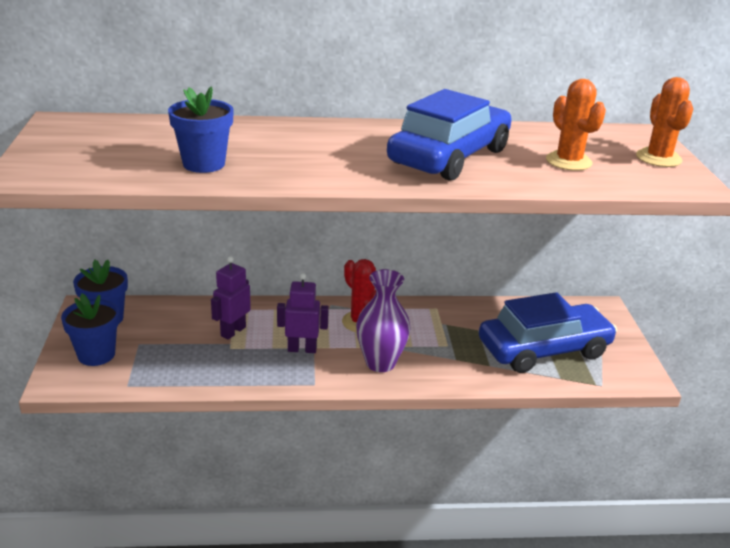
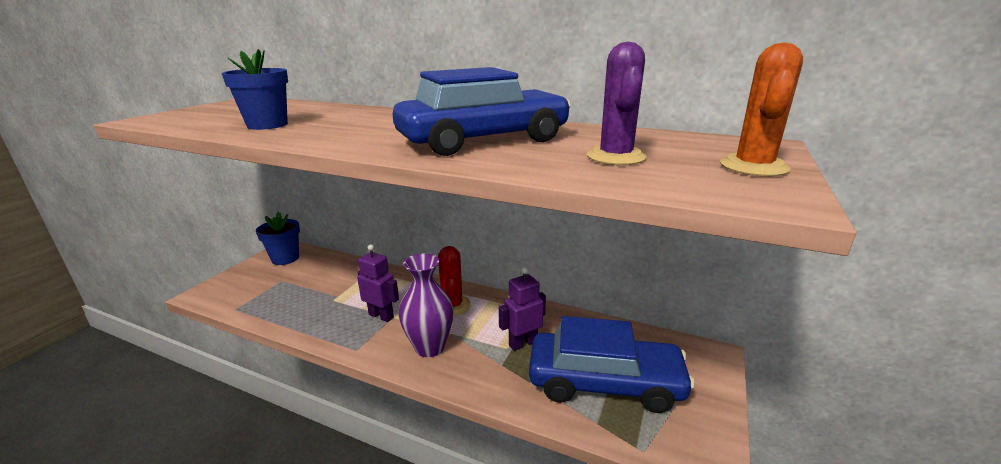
camera: 30 degrees right, 5 degrees down
(96, 355) = (247, 281): blue flower pot -> none
(233, 331) = (350, 288): purple robot -> purple robot (523, 343)
(568, 161) = (616, 157): orange cactus -> purple cactus

